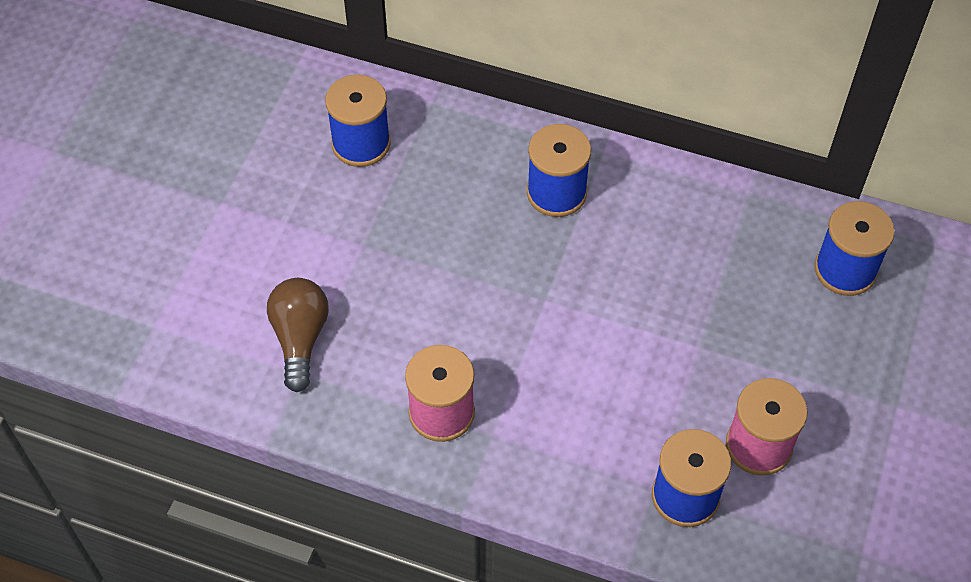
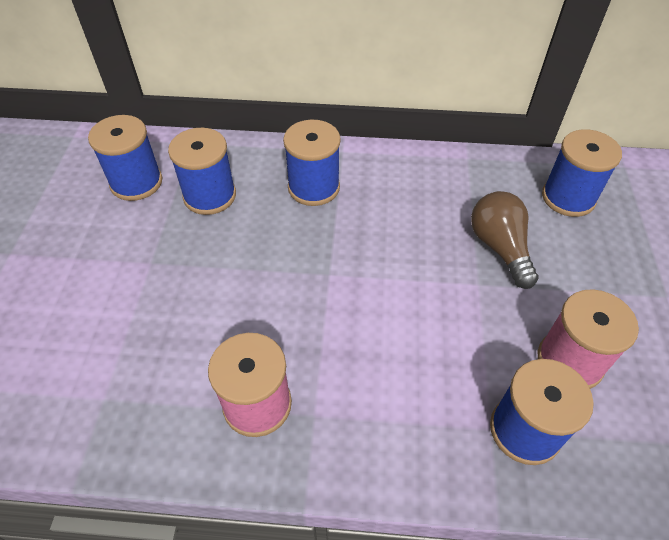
camera: 15 degrees left, 5 degrees down
(300, 338) = (98, 362): brown light bulb -> brown light bulb (499, 247)
(438, 178) = (210, 196): none -> blue spool

